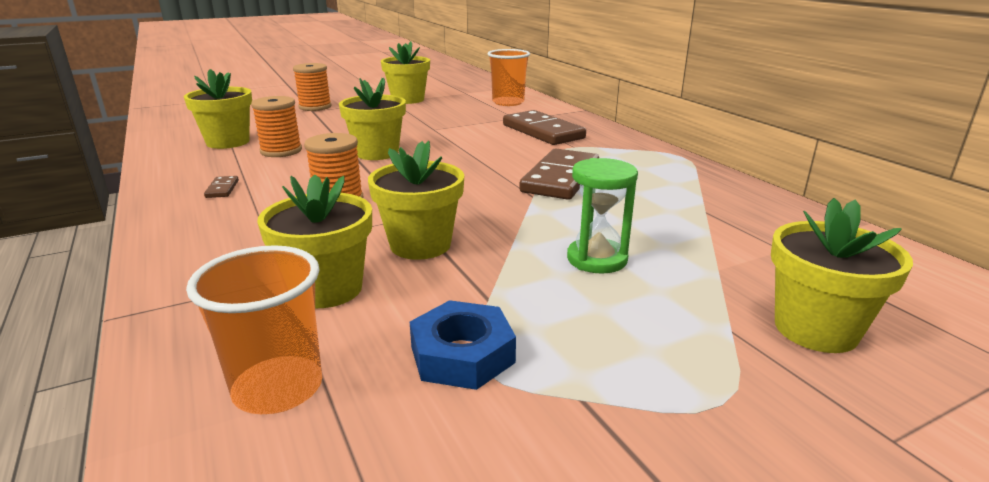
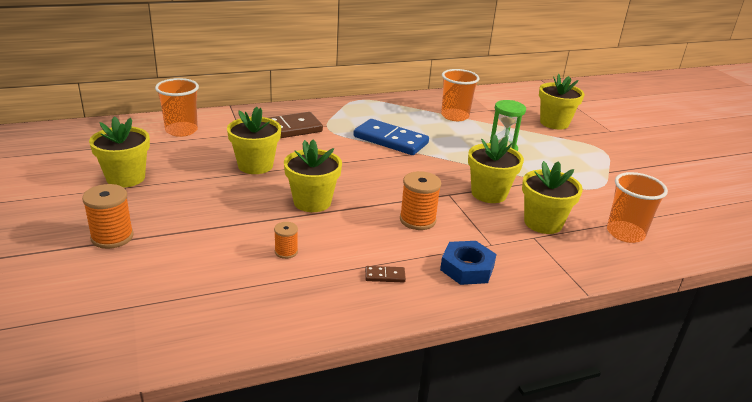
camera: 85 degrees left, 5 degrees up
(228, 142) = (238, 289): yellow flower pot -> yellow flower pot (255, 165)
(281, 151) = (286, 252): orange spool -> orange spool, size x0.57
(462, 354) = (589, 191): blue nut -> blue nut (467, 268)
(561, 178) = (390, 140): brown domino -> blue domino
(705, 218) = (455, 116): none -> orange cup

